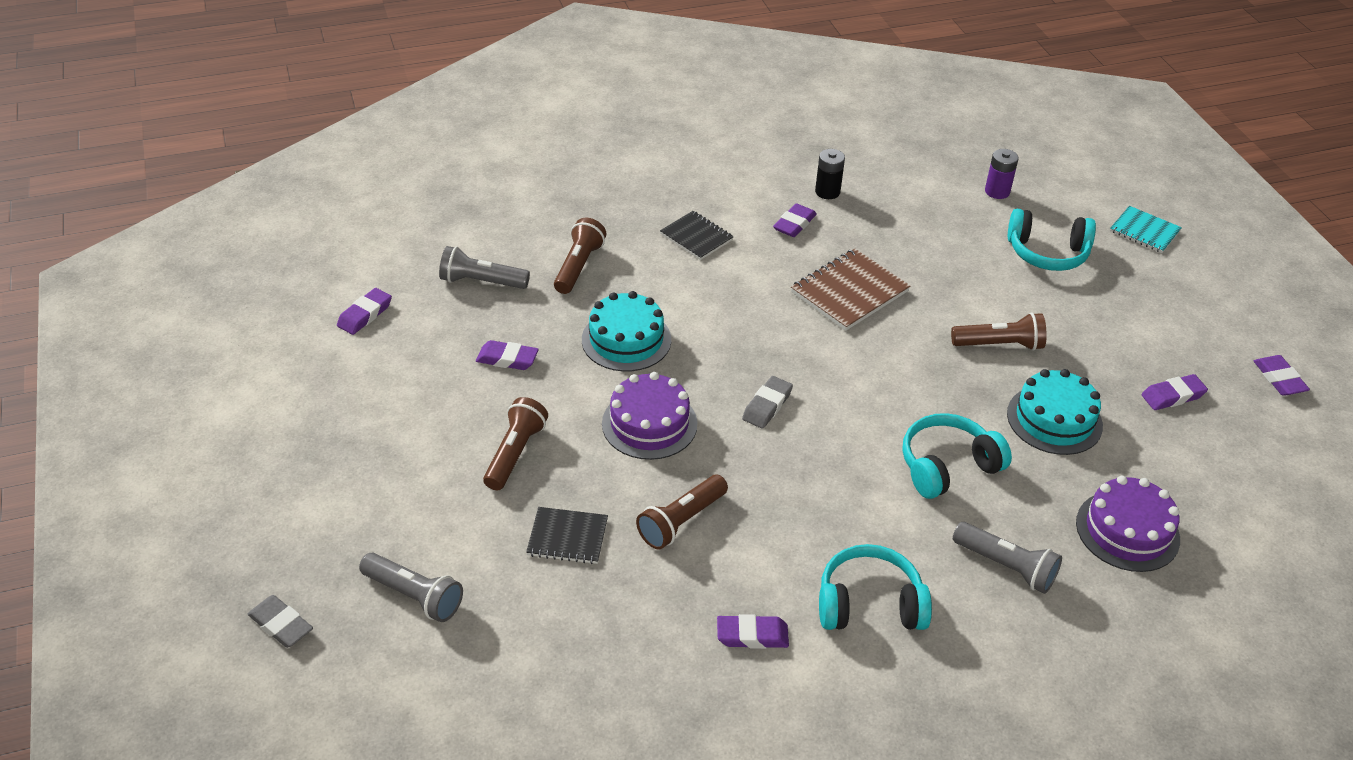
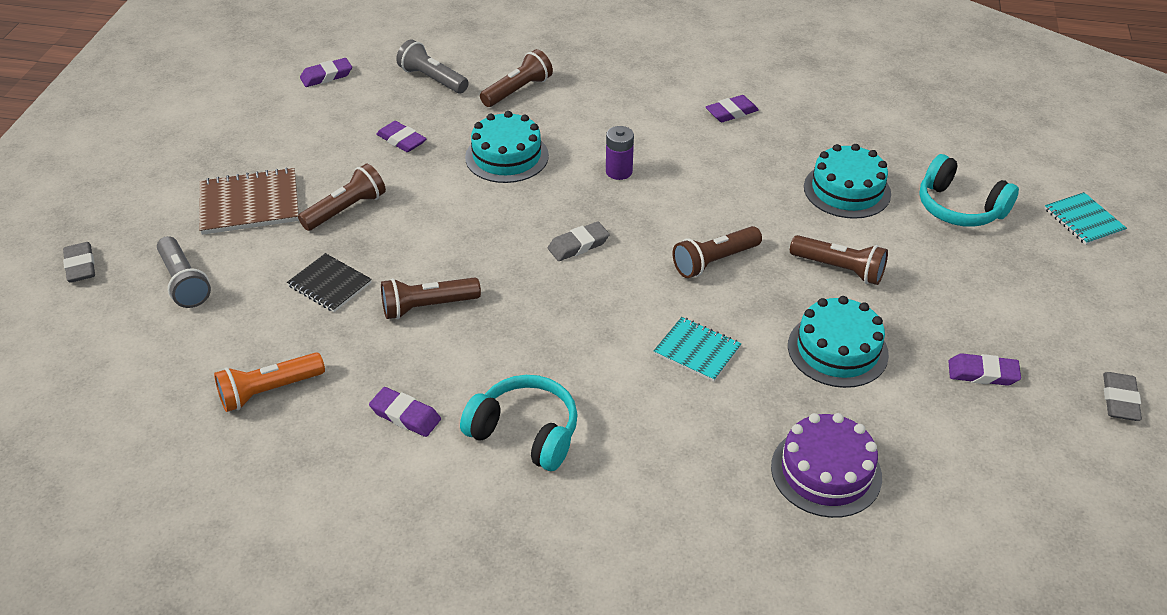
camera: 30 degrees right, 0 degrees up
(603, 669) = (269, 391): none -> orange flashlight
(649, 424) = (468, 225): purple cake -> none
(696, 237) = (635, 97): black notebook -> none
(827, 192) = (785, 96): black battery -> none
(849, 292) = (733, 180): brown notebook -> brown notebook (250, 204)
(895, 376) = (714, 261): none -> brown flashlight
(947, 466) = (697, 351): turquoise headphones -> turquoise notebook
(949, 268) = (847, 190): none -> turquoise cake
(997, 191) = (954, 141): purple battery -> purple battery (619, 171)
(1006, 567) = (677, 454): grey flashlight -> none
(1279, 379) = (1119, 400): purple eraser -> grey eraser

